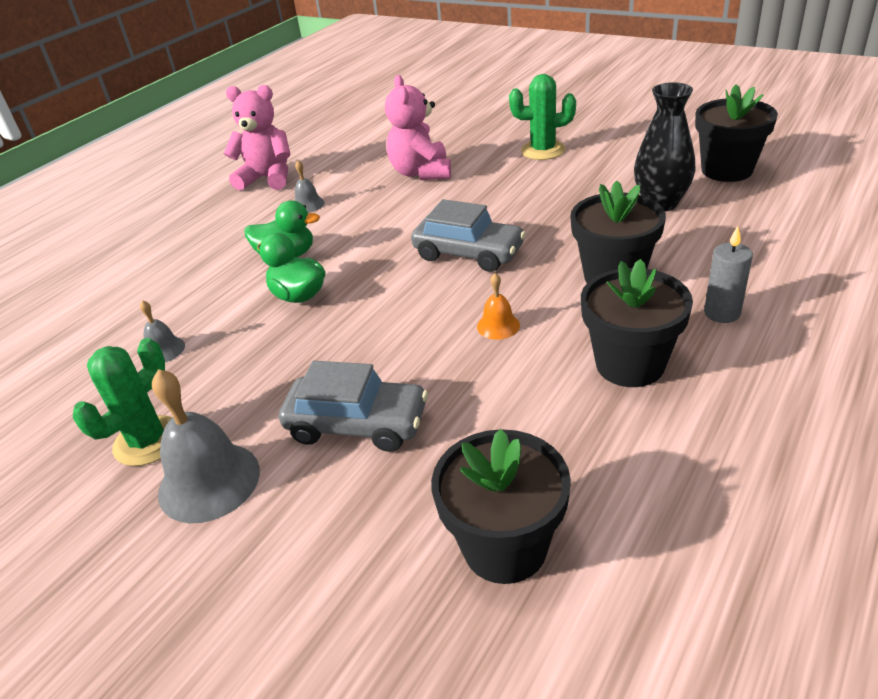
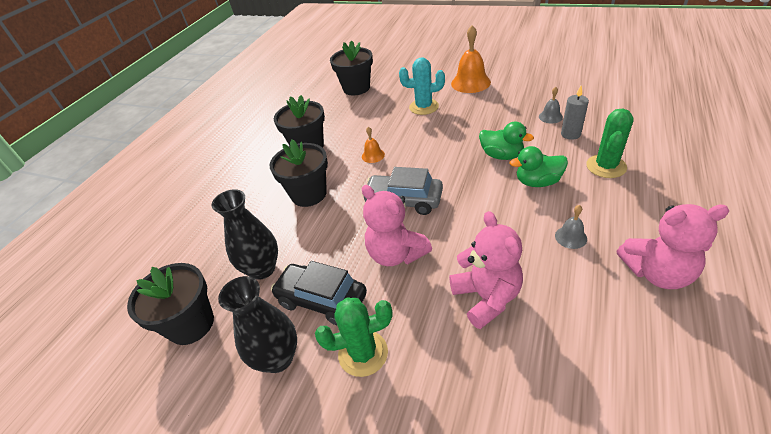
camera: 170 degrees right, 5 degrees up
(148, 441) = (510, 87): green cactus -> green cactus (606, 166)
(209, 481) = (470, 82): grey bell -> orange bell
(357, 424) = (424, 107): grey car -> turquoise cactus
(496, 205) = (396, 254): none -> pink teddy bear
(583, 178) = (322, 300): none -> black car
(621, 150) = (278, 358): none -> black vase
(722, 313) = (256, 179): grey candle -> grey candle (570, 134)

